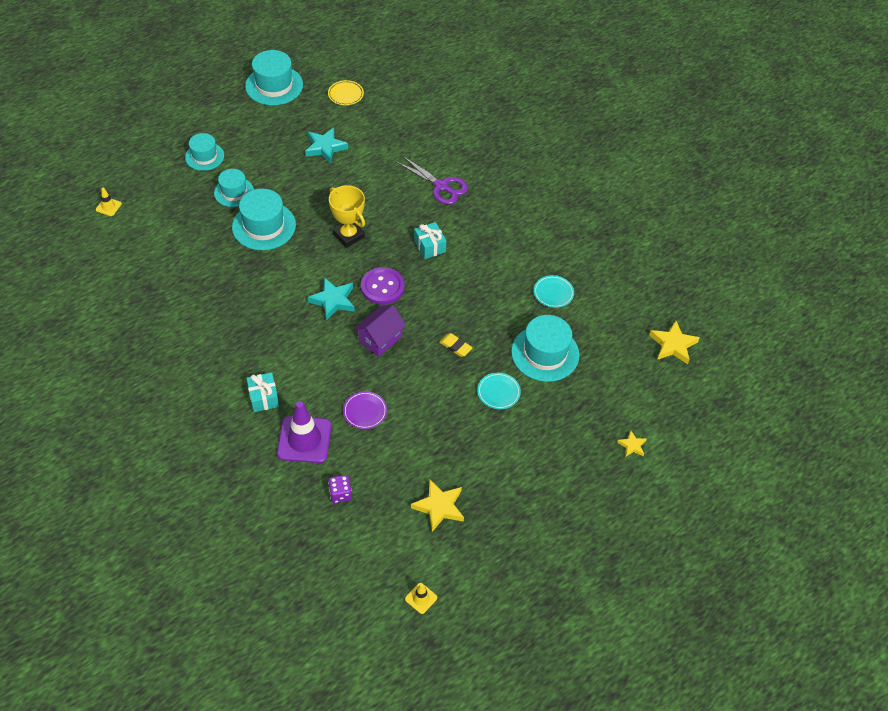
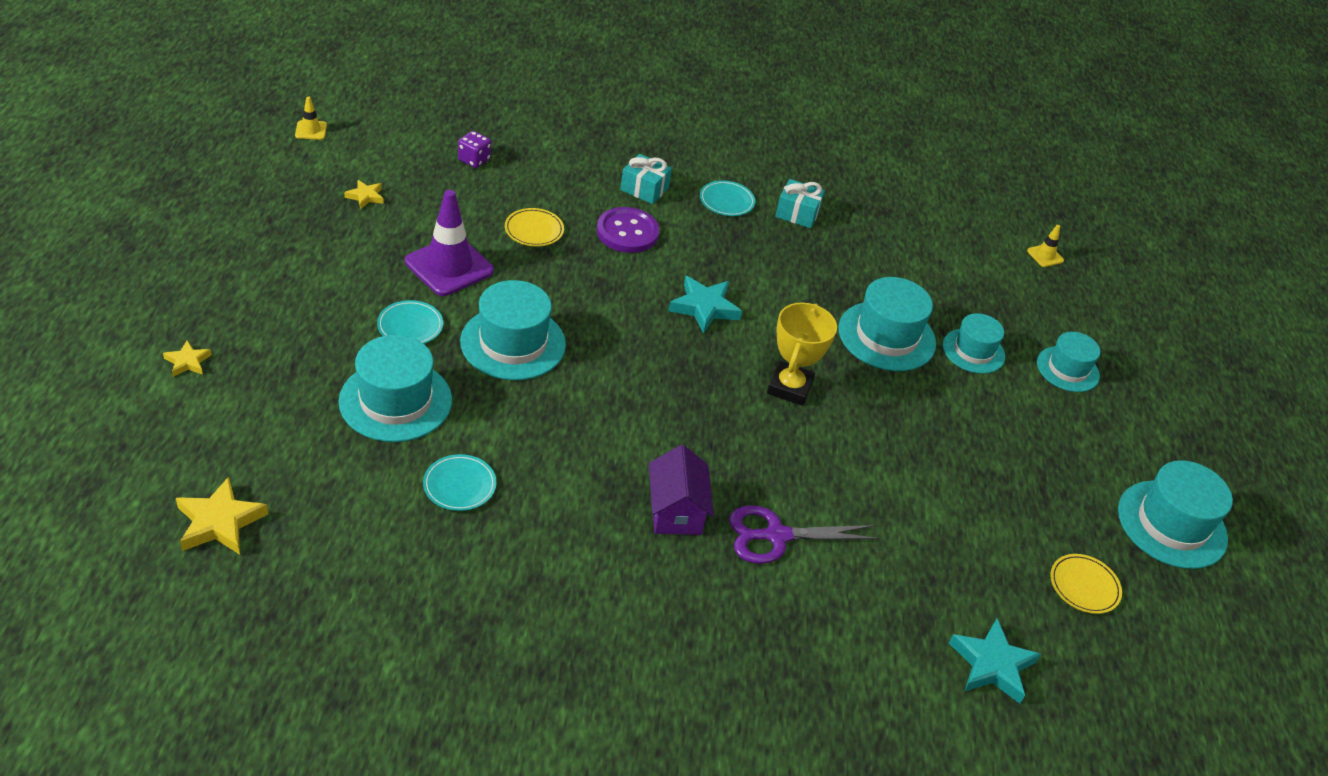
camera: 130 degrees right, 10 degrees down
(227, 356) = (726, 201): none -> turquoise plate
(304, 439) = (561, 179): purple traffic cone -> purple traffic cone (449, 266)
(325, 147) = (980, 481): turquoise star -> turquoise star (992, 664)
(348, 235) = (790, 387): yellow trophy -> yellow trophy turned 75 degrees counterclockwise
(365, 411) = (534, 230): purple plate -> yellow plate
(380, 339) = (605, 301): purple house -> purple house (676, 511)
(382, 287) = (674, 355): purple button -> purple button (627, 232)
(429, 246) = (684, 439): turquoise gift -> turquoise gift (797, 213)
(439, 507) = (365, 196): yellow star -> yellow star, size x0.57
(455, 346) = (513, 343): yellow eraser -> turquoise hat

